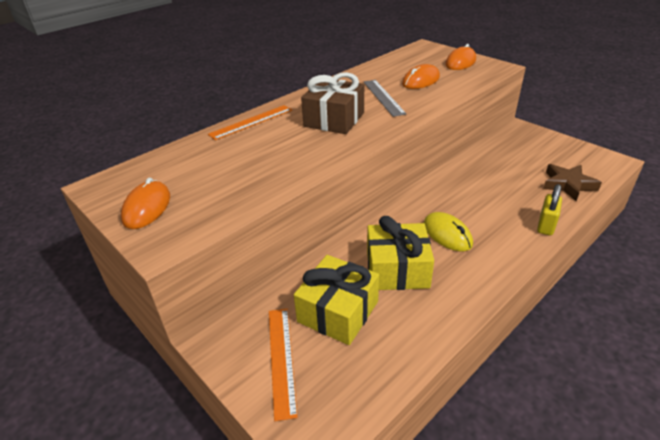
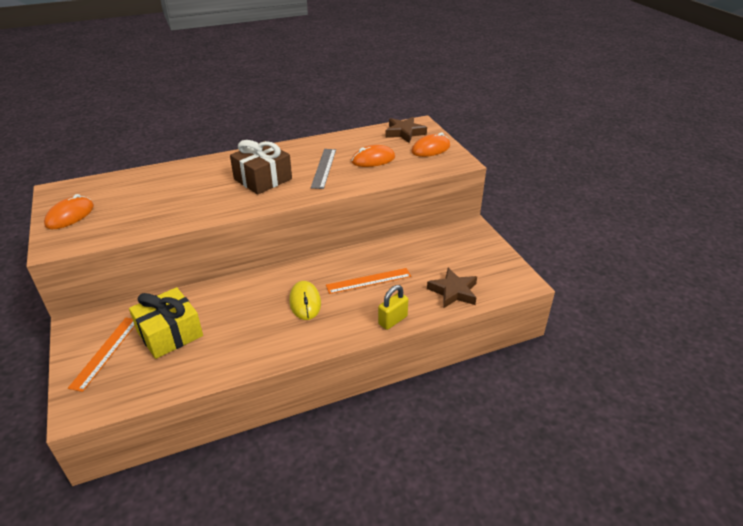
camera: 20 degrees right, 0 degrees up
(251, 122) = (201, 165): orange ruler -> orange ruler (368, 281)
(397, 269) = (240, 317): yellow gift -> none
(420, 55) = (404, 133): none -> brown star

